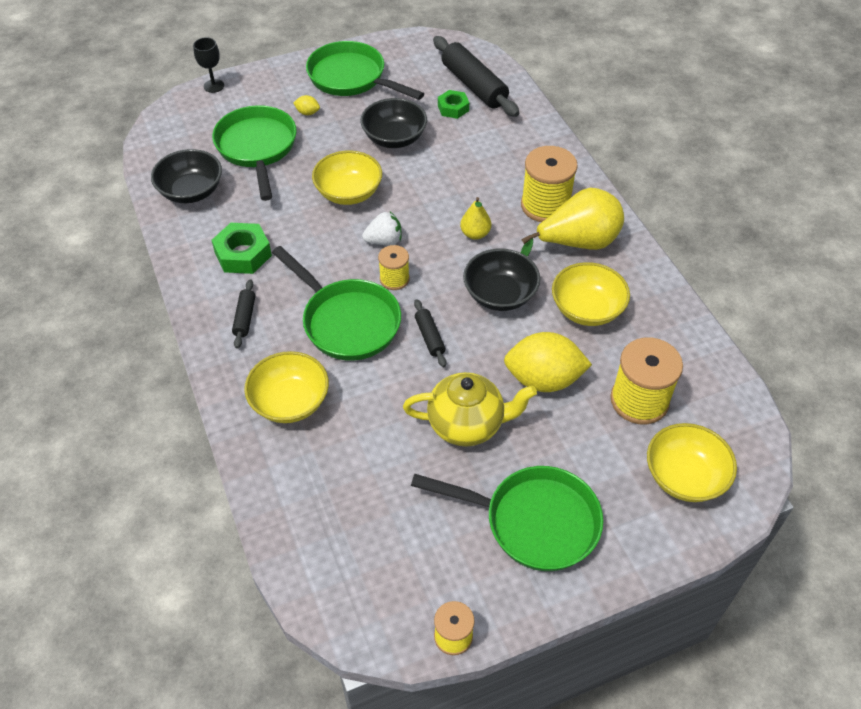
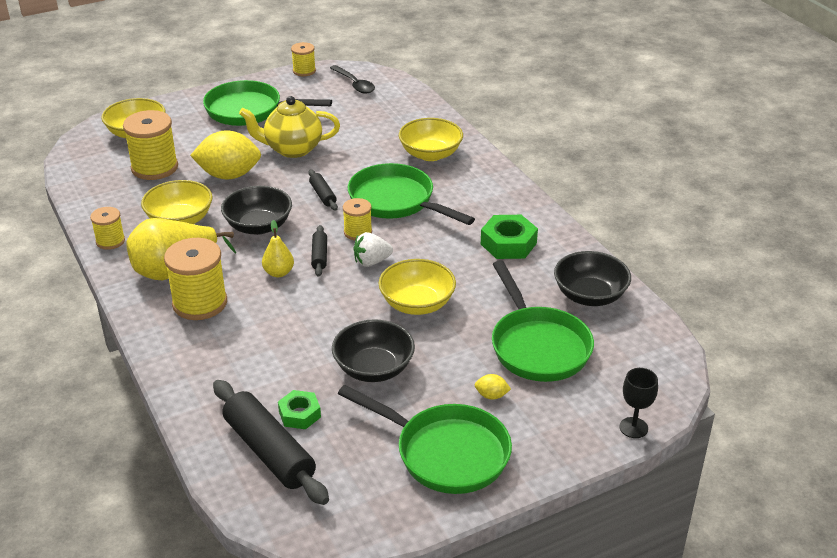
camera: 175 degrees right, 15 degrees down
(245, 318) = (486, 199): black rolling pin -> black rolling pin (319, 256)
(372, 585) = (354, 84): none -> black spoon
(653, 284) = (110, 241): none -> yellow spool

